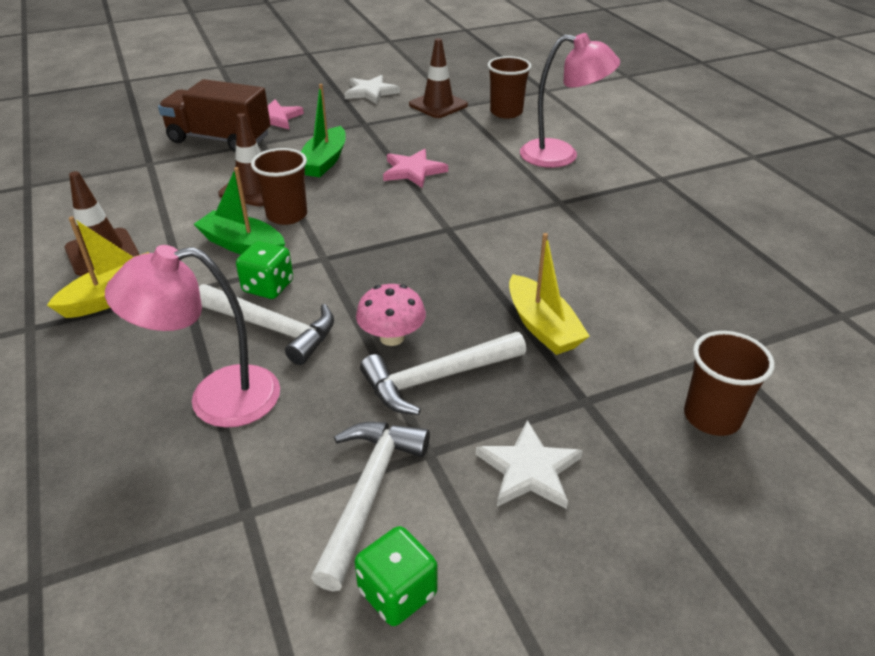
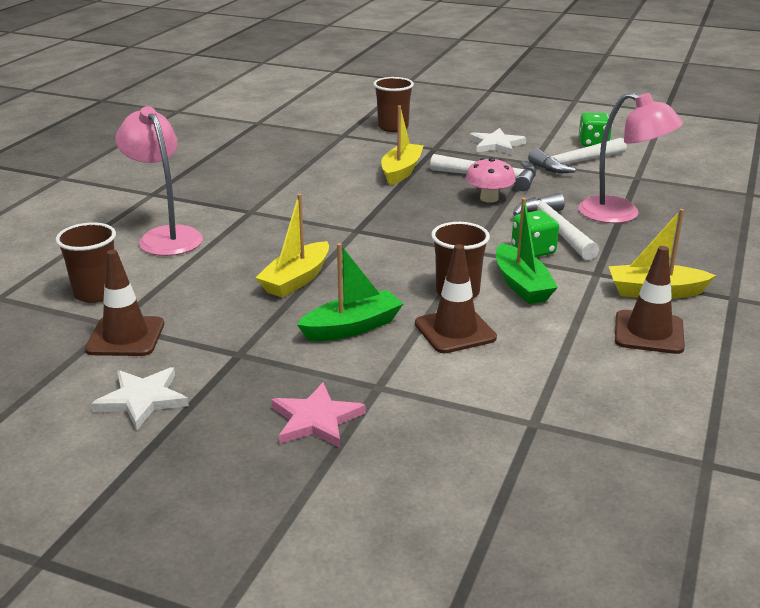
camera: 135 degrees left, 10 degrees down
(219, 139) = (418, 418): brown truck -> none
(413, 171) = (296, 280): pink star -> yellow boat

